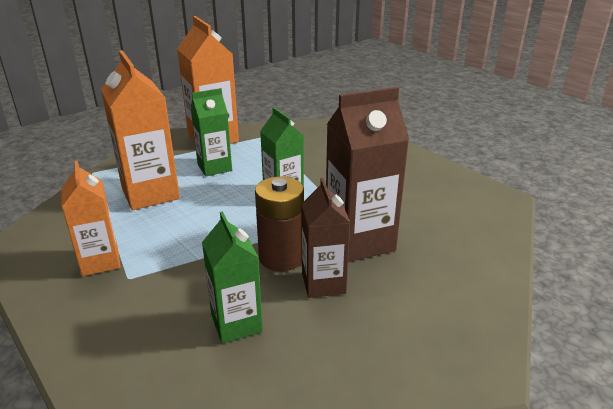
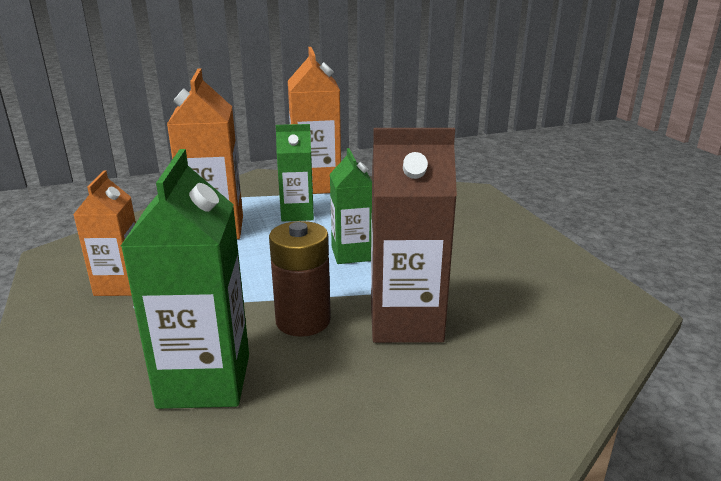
camera: 20 degrees right, 5 degrees down
(236, 323) = (205, 380): green carton -> green carton, size x1.57
(323, 283) = (331, 360): brown carton -> none

